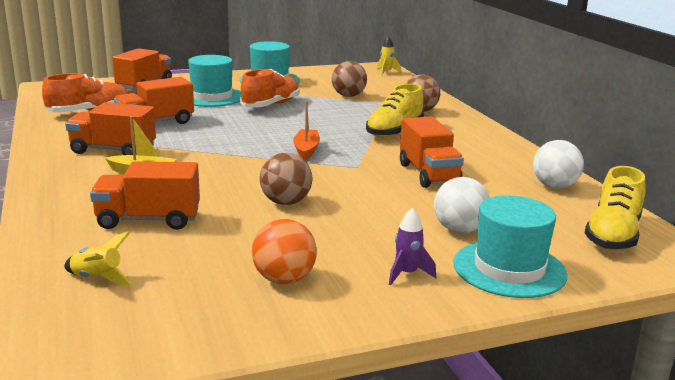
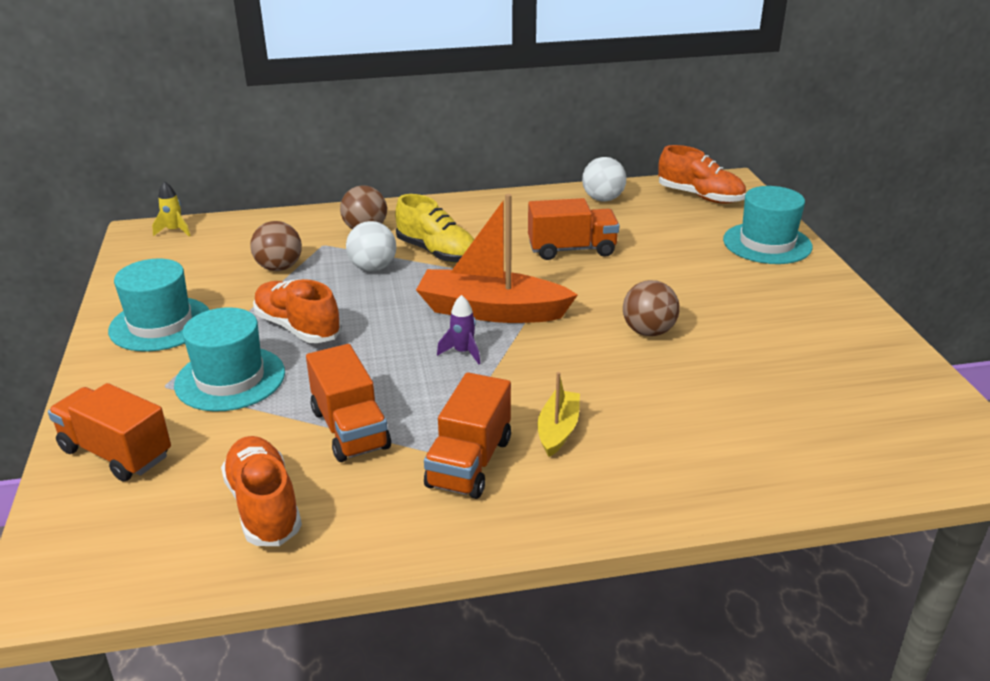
camera: 80 degrees left, 10 degrees up
(97, 278) = (843, 443): yellow rocket -> none
(148, 220) = (703, 418): orange truck -> none
(284, 279) = (813, 340): orange ball -> none
(306, 150) = (491, 311): orange boat -> orange boat, size x1.98
(407, 274) = (787, 284): purple rocket -> purple rocket (463, 352)
(459, 230) = (700, 252): white ball -> white ball (373, 268)
(612, 235) = (700, 196): yellow shoe -> orange shoe

